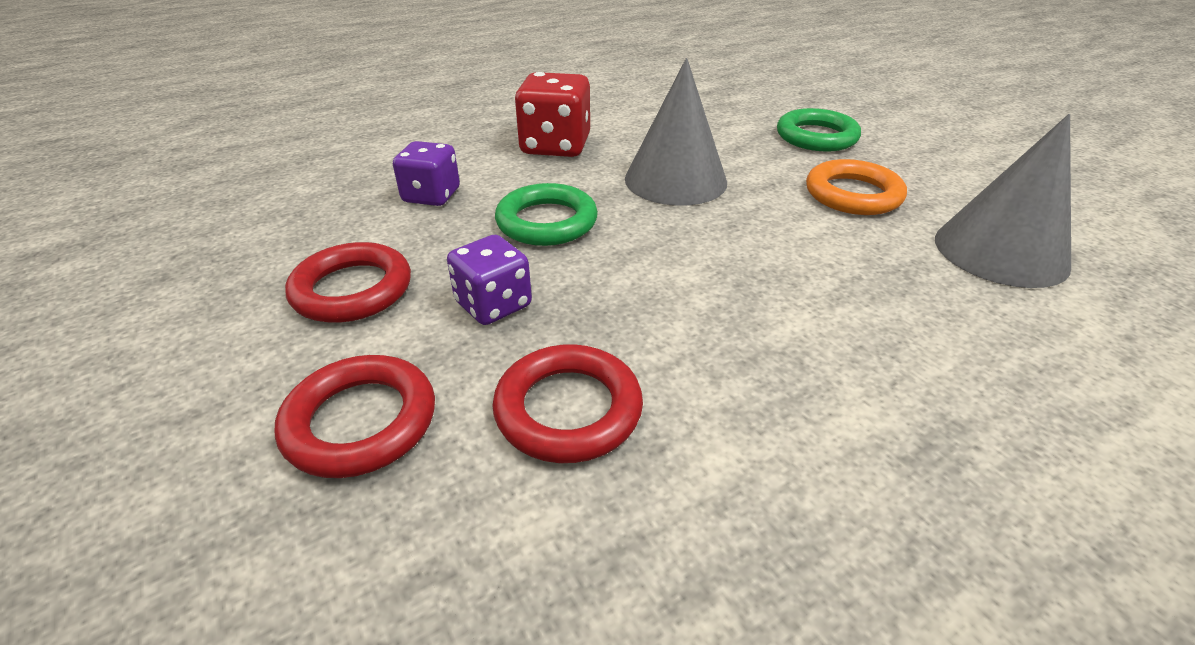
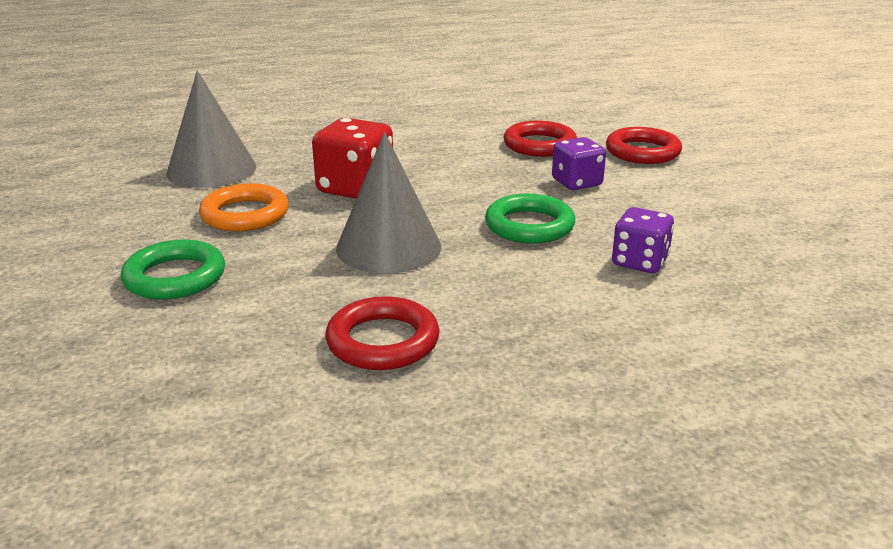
camera: 165 degrees left, 10 degrees down
(352, 290) = (677, 200): red ring -> red ring (383, 341)
(555, 146) = (497, 307): red dice -> red dice (355, 188)

